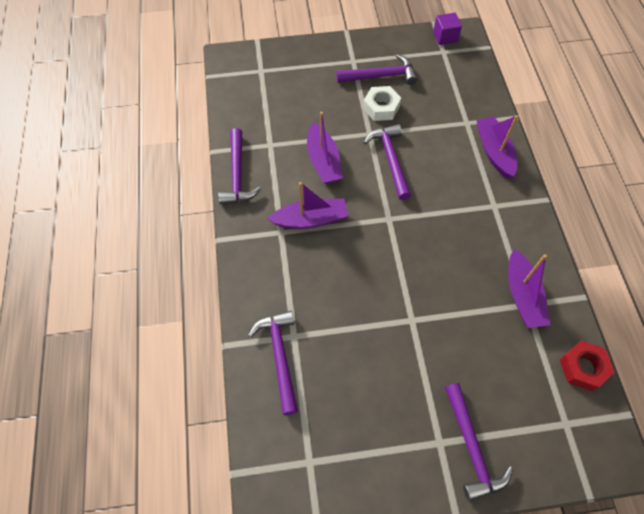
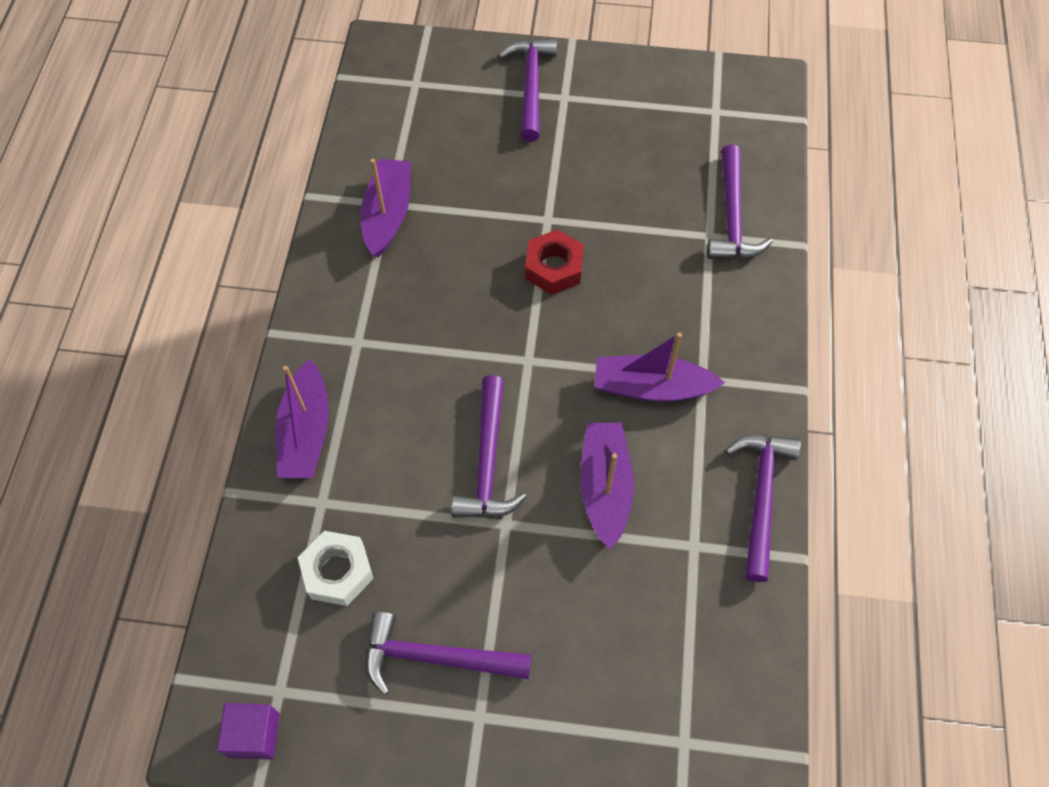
camera: 165 degrees left, 0 degrees up
(381, 107) = (464, 577): white nut -> white nut (337, 572)
(583, 367) = (362, 126): red nut -> red nut (554, 268)

